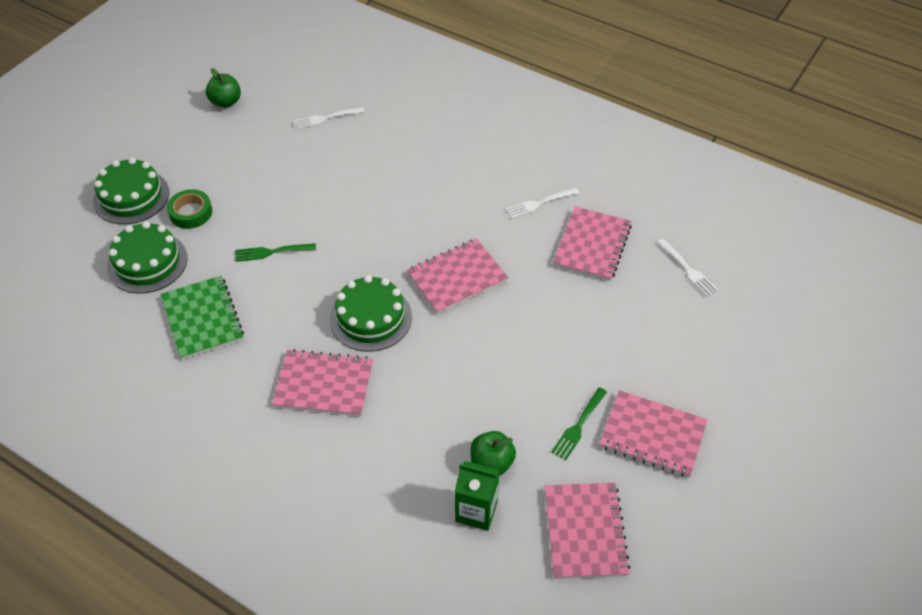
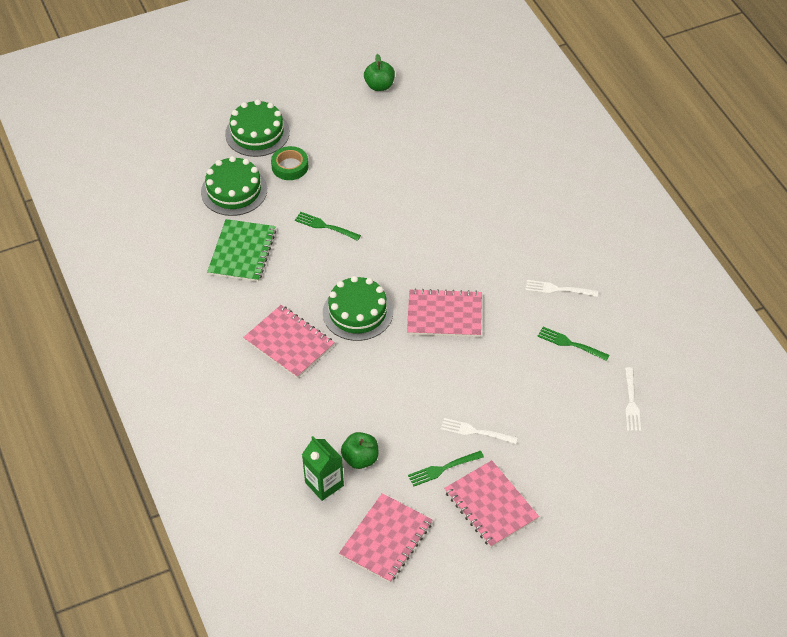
camera: 35 degrees right, 0 degrees up
(325, 118) = (446, 136): white fork -> white fork (476, 432)
(592, 245) = (571, 344): pink notebook -> green fork

